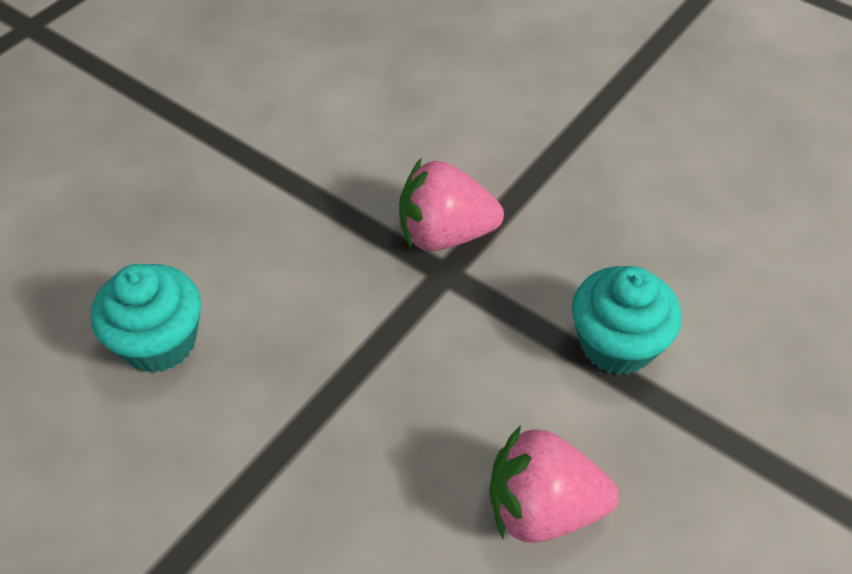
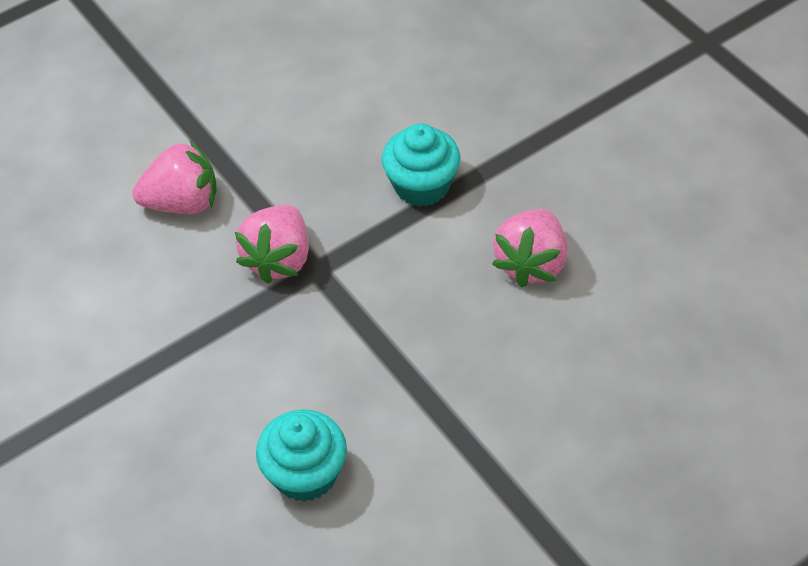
camera: 70 degrees left, 0 degrees up
(489, 131) = (182, 203): none -> pink strawberry

